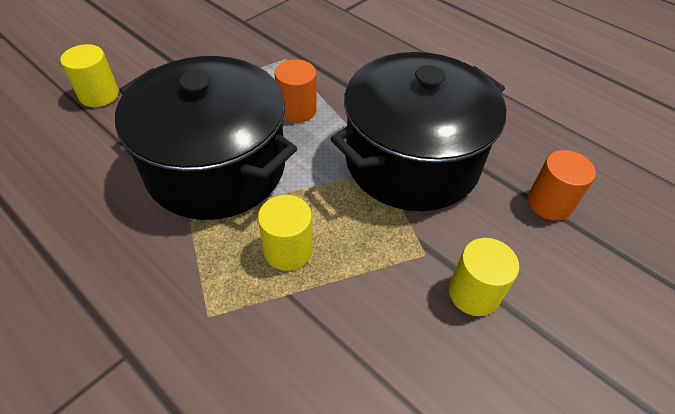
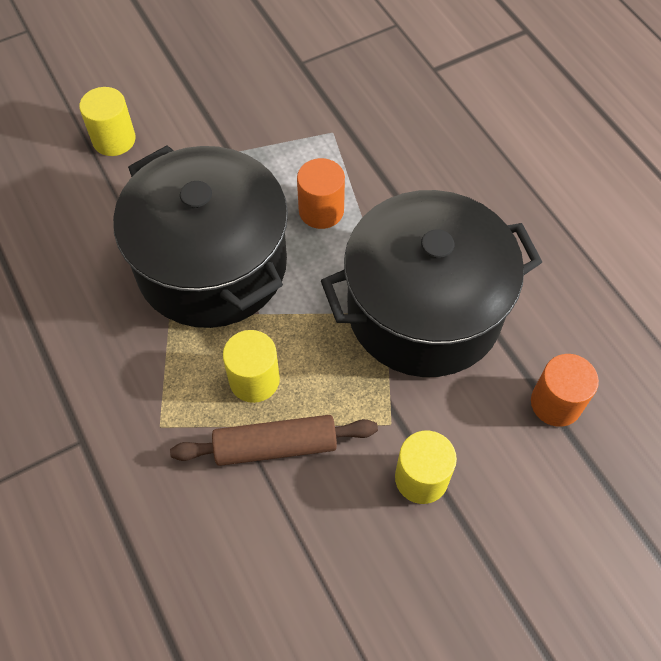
camera: 20 degrees right, 10 degrees up
(329, 302) = (275, 446): none -> brown rolling pin

